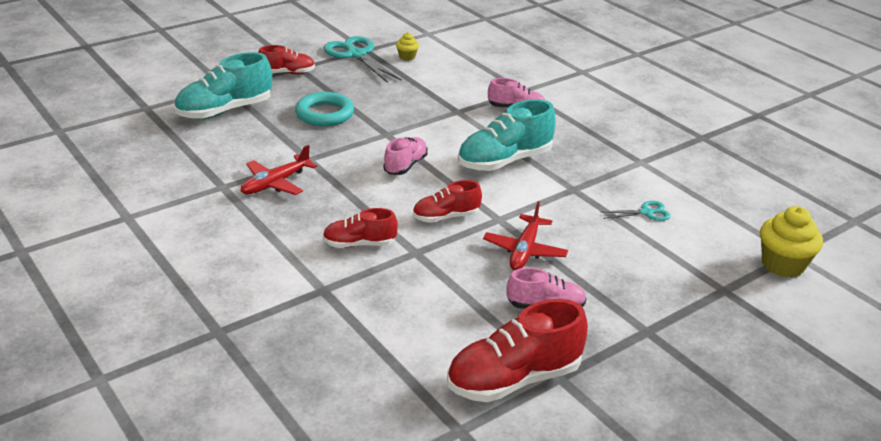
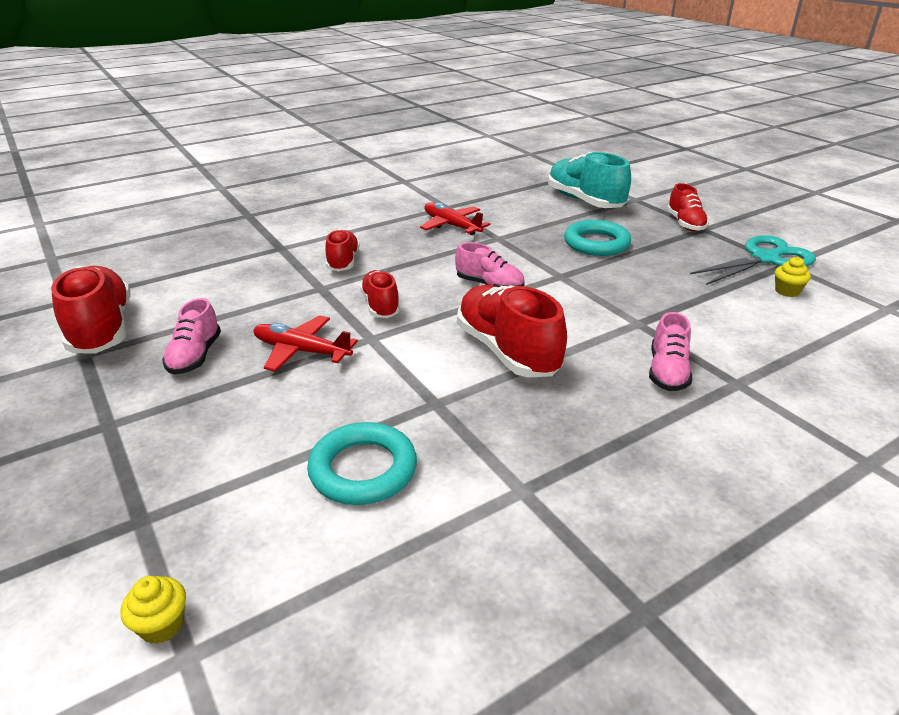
camera: 95 degrees right, 0 degrees up
(504, 161) = (507, 351): turquoise shoe -> red shoe
(646, 212) = (363, 469): turquoise scissors -> turquoise ring
(782, 265) = (162, 625): yellow cupcake -> yellow cupcake, size x0.53

